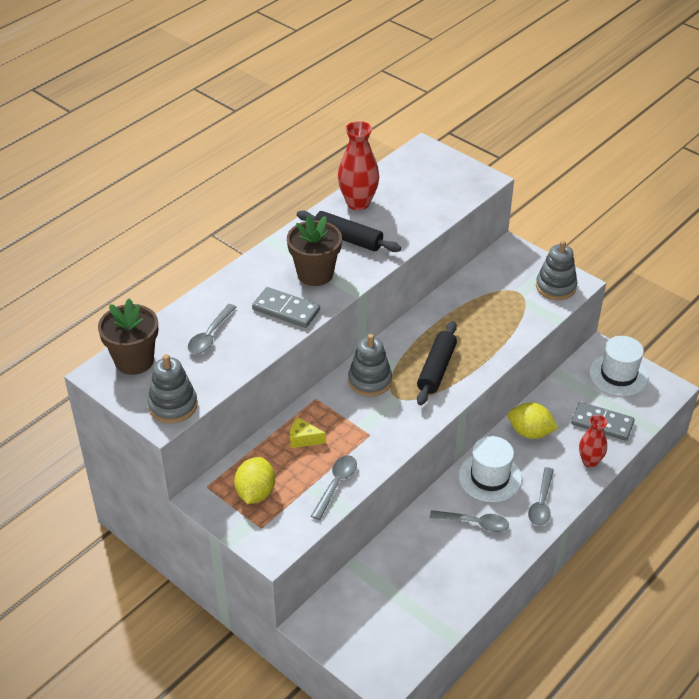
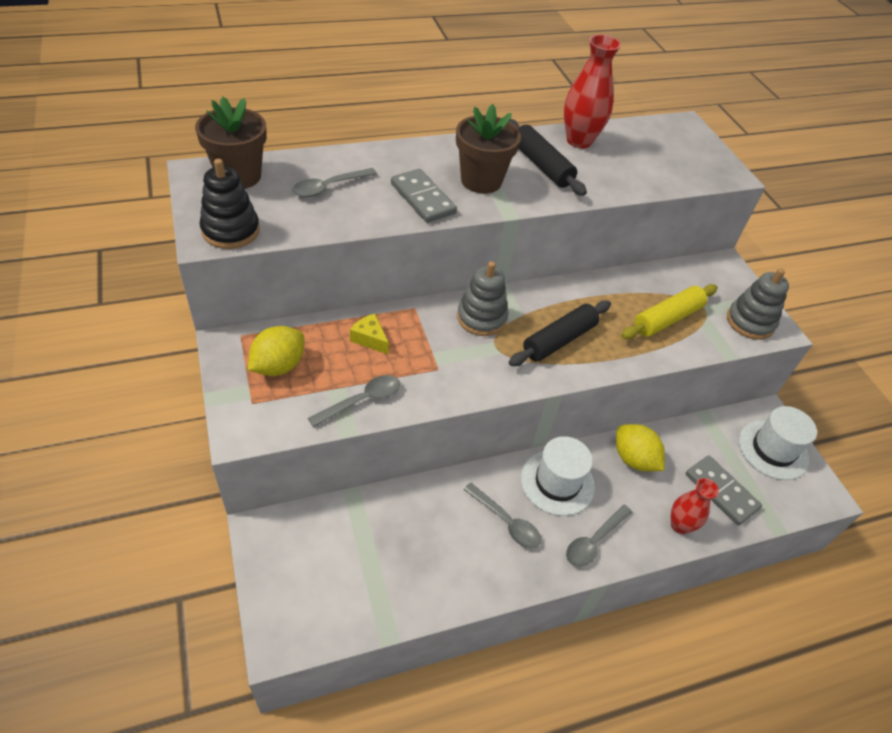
camera: 25 degrees right, 5 degrees up
(173, 405) = (231, 230): grey stacking toy -> black stacking toy
(499, 314) = (667, 319): none -> yellow rolling pin

